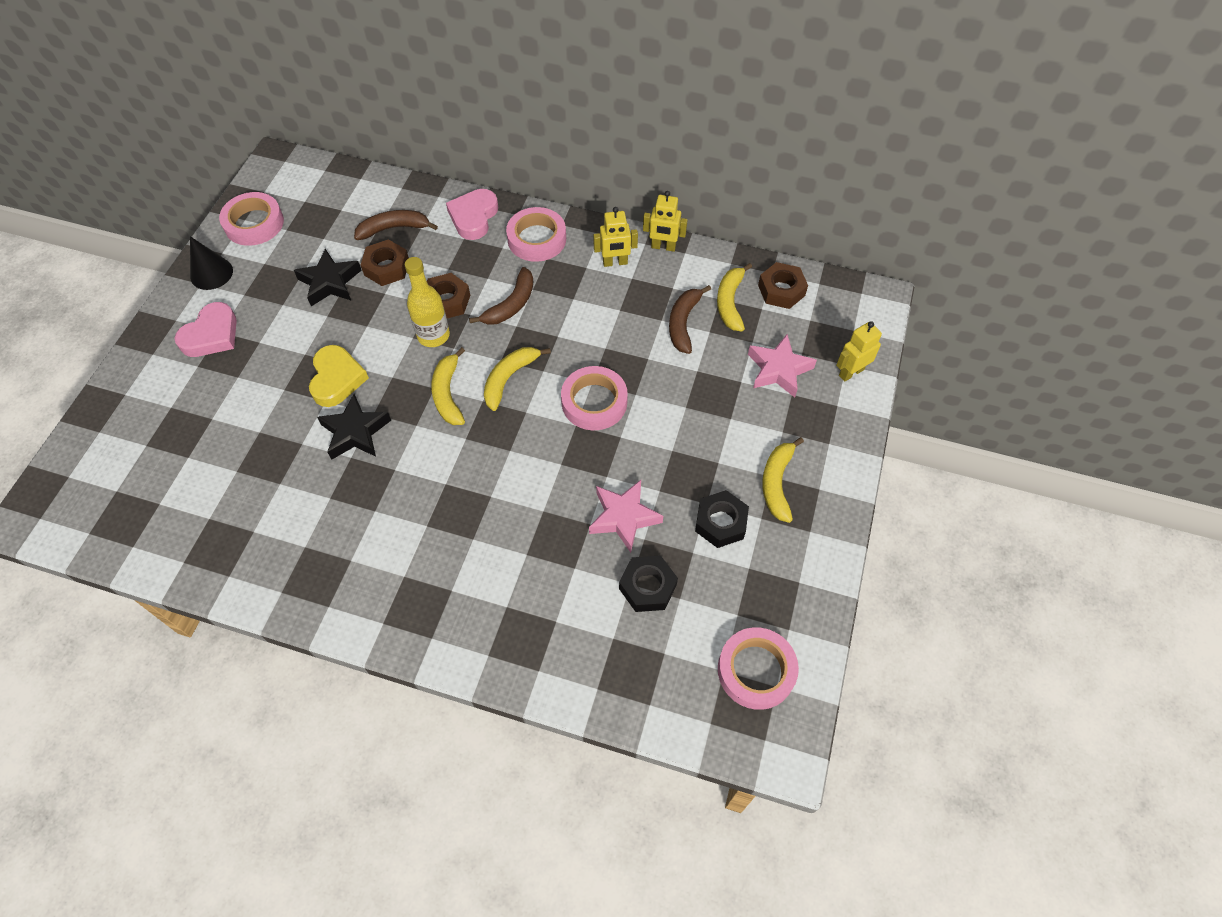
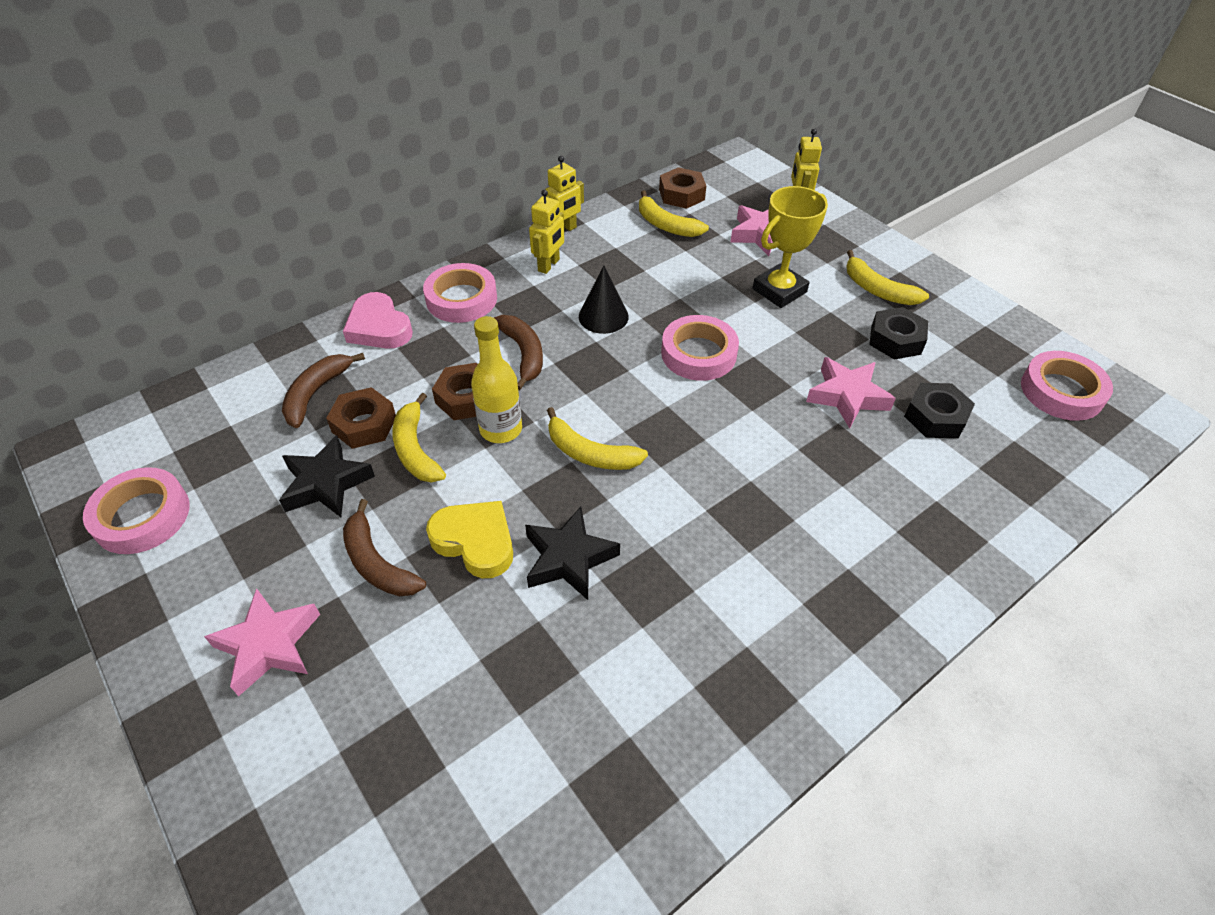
camera: 55 degrees left, 10 degrees down
(211, 273) = (165, 599): black cone -> black cone (603, 316)
(211, 335) = (269, 645): pink heart -> pink star
(509, 378) = (615, 398): yellow banana -> yellow banana (415, 449)
(683, 323) = (661, 259): brown banana -> brown banana (377, 563)
(714, 416) = (779, 290): none -> yellow trophy

